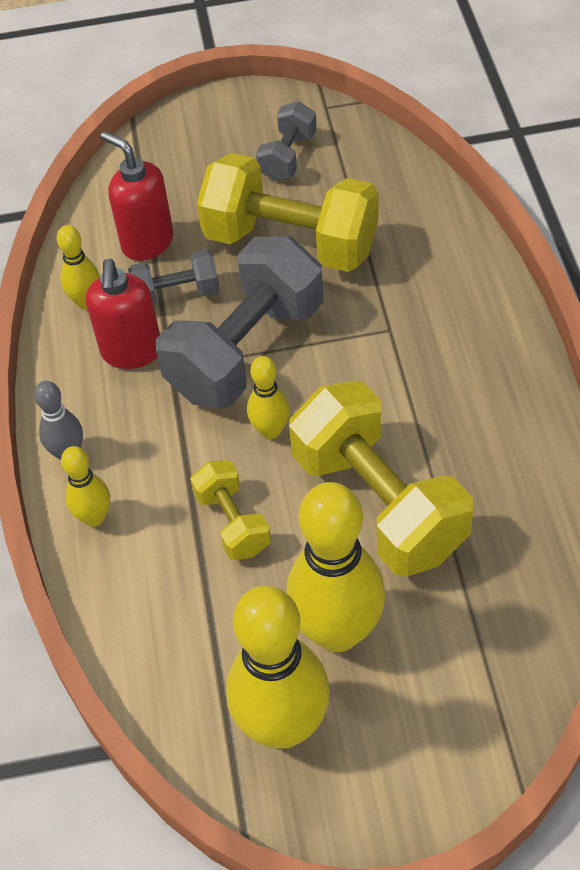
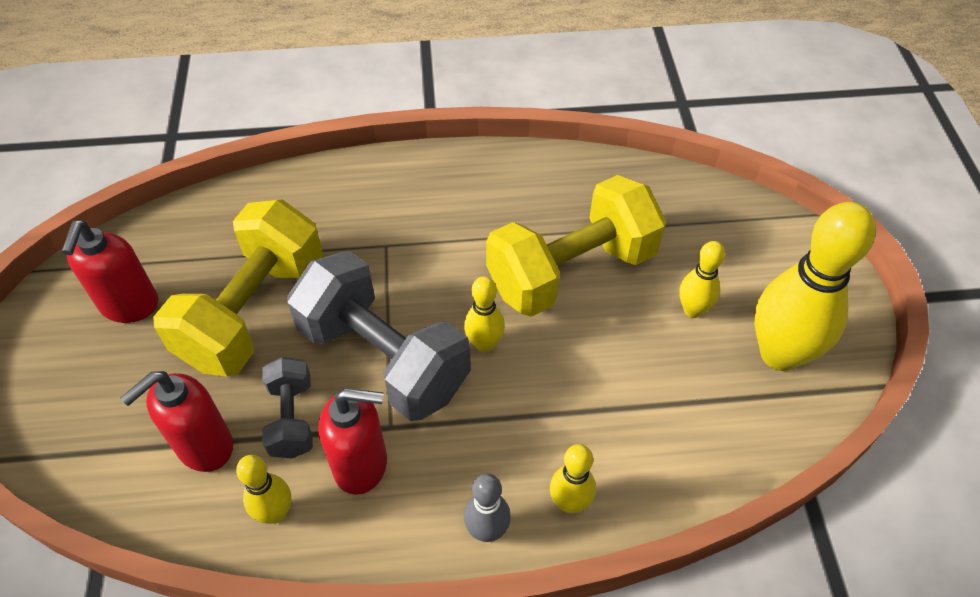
camera: 90 degrees left, 0 degrees up
(232, 522) = (583, 380): yellow dumbbell -> none
(288, 157) = (129, 306): grey dumbbell -> red soap dispenser
(337, 631) = (693, 310): yellow bowling pin -> yellow bowling pin, size x0.50

